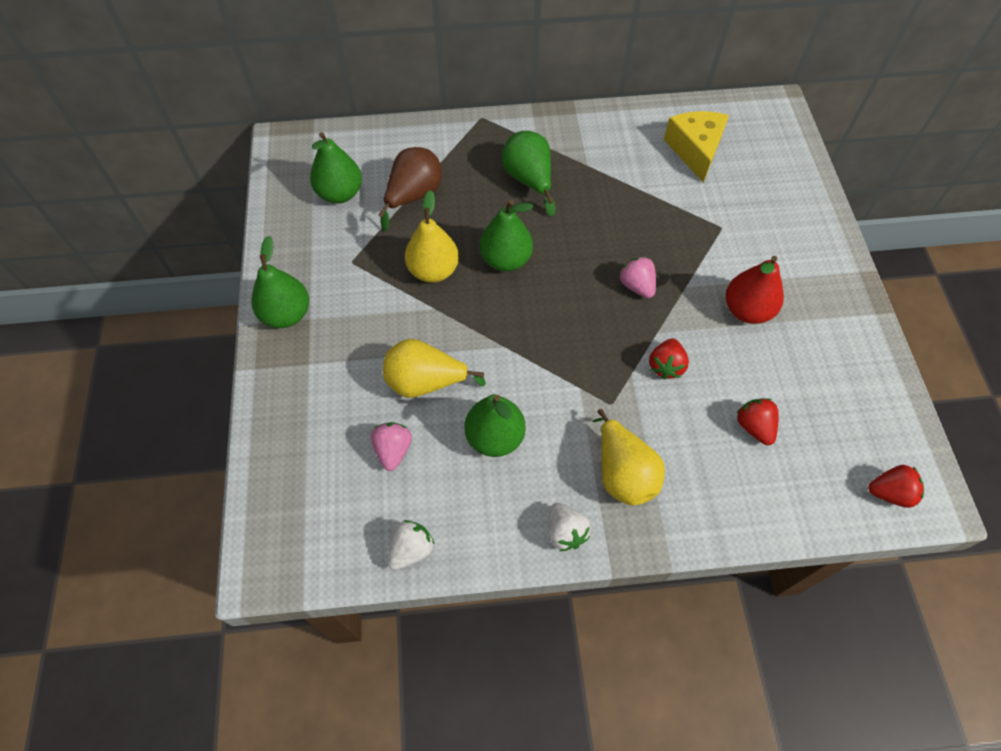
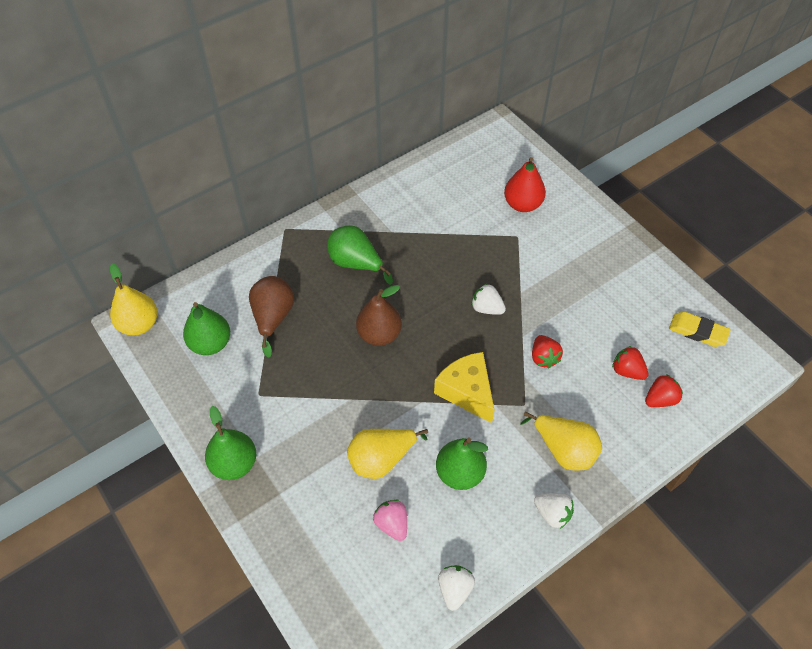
camera: 30 degrees left, 5 degrees down
(433, 270) = (329, 370): yellow pear -> yellow pear (139, 324)
(506, 260) = (379, 334): green pear -> brown pear
(637, 286) = (486, 308): pink strawberry -> white strawberry
(695, 150) = (463, 185): yellow cheese -> yellow cheese (467, 391)
(747, 310) = (571, 289): red pear -> red pear (522, 204)
(871, 426) = (697, 331): none -> yellow eraser
(889, 493) = (734, 371): red strawberry -> red strawberry (660, 399)

